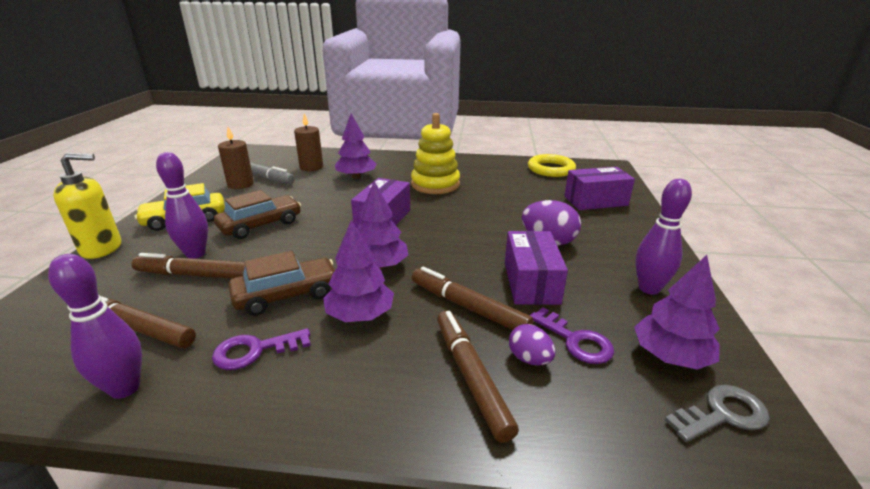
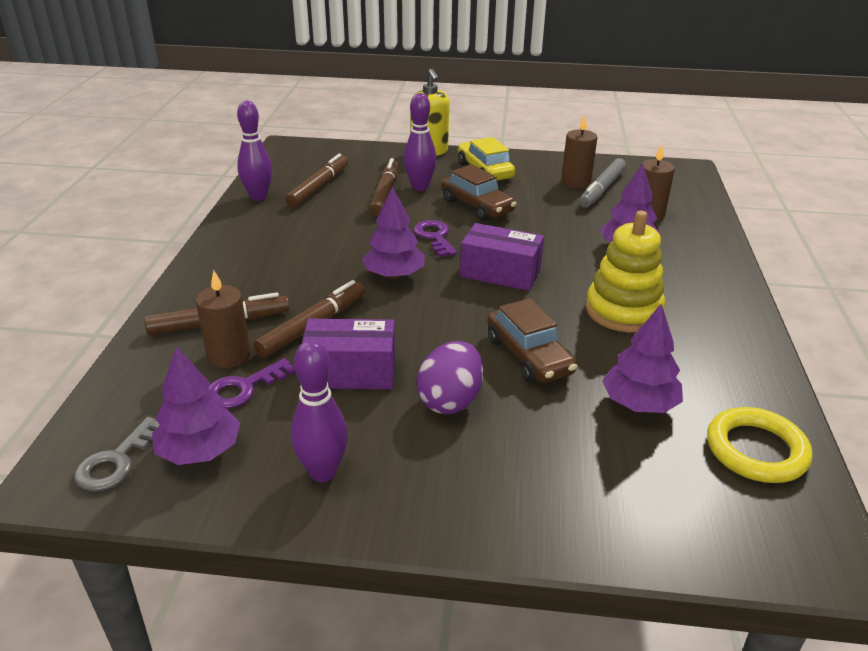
camera: 90 degrees right, 5 degrees up
(255, 350) = (281, 231): purple key -> purple key (435, 237)
(287, 295) = (349, 234): brown car -> brown car (529, 356)
(360, 315) = (314, 269): purple tree -> purple tree (639, 403)
(529, 359) = (229, 355): purple egg -> brown candle
(595, 201) = (607, 483): purple box -> none
(722, 414) = (117, 461): grey key -> grey key turned 45 degrees clockwise

